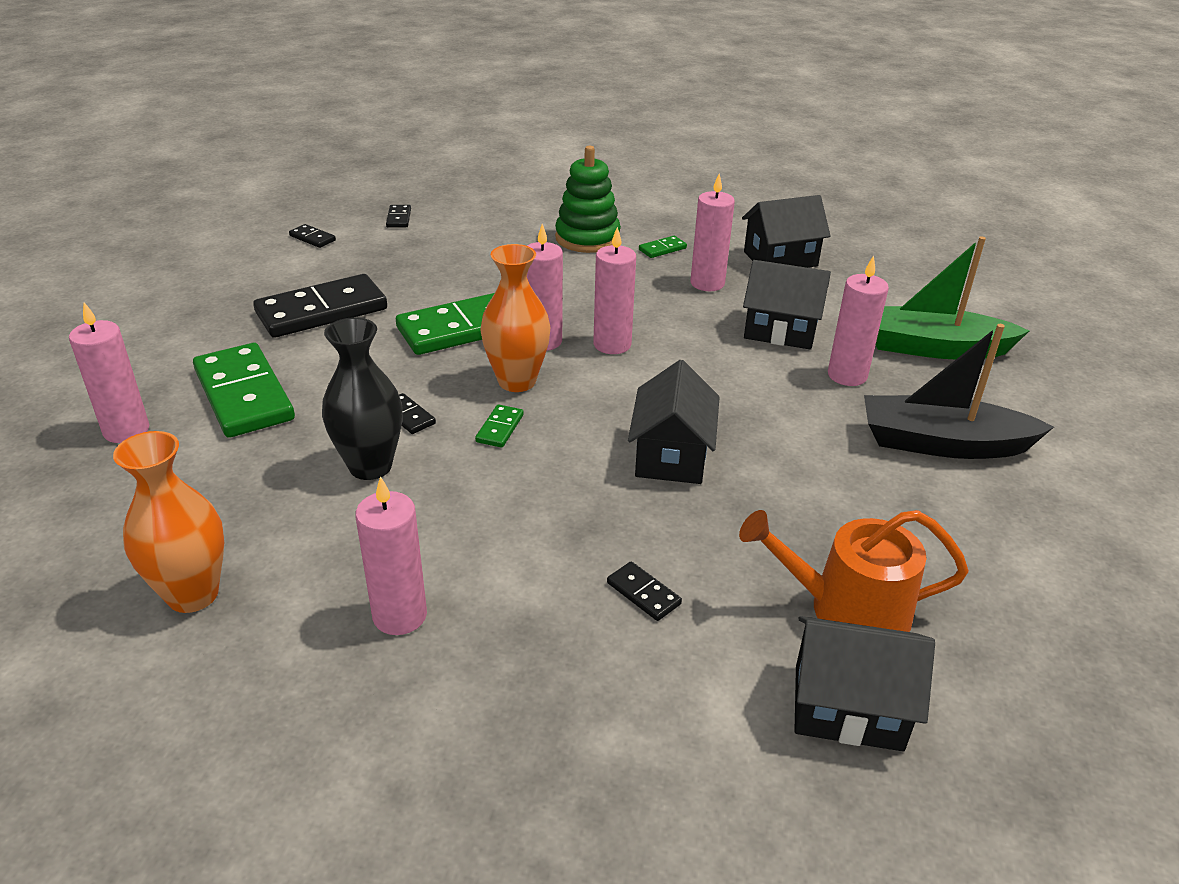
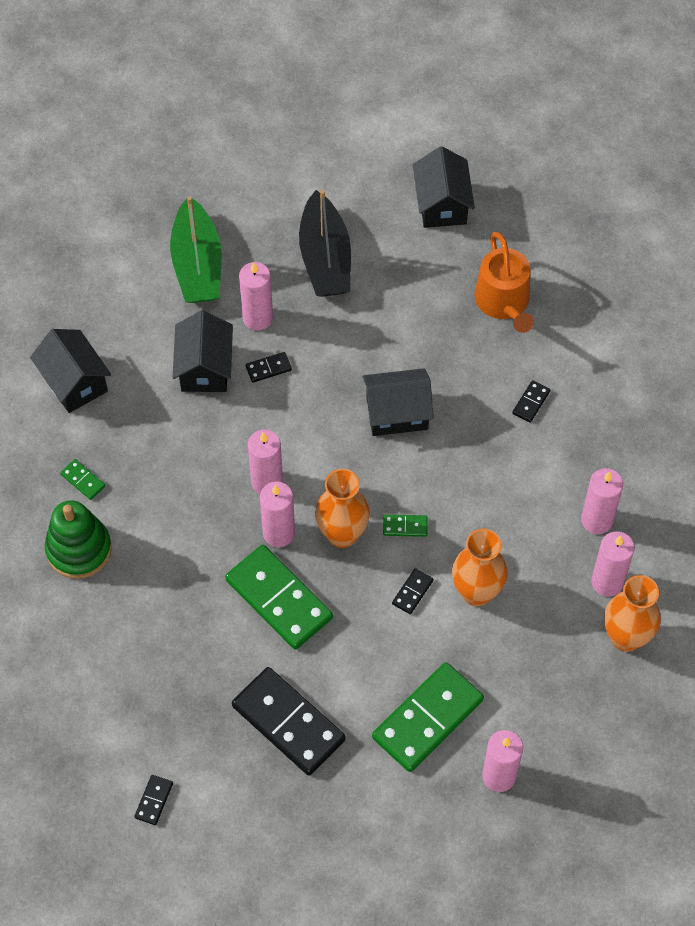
camera: 105 degrees left, 25 degrees up
(370, 466) = (476, 592): black vase -> orange vase
(398, 218) = (84, 738): black domino -> black domino (268, 368)
(707, 283) = (140, 432): pink candle -> pink candle (607, 582)
(848, 707) = (573, 297): black house -> black house (442, 204)

